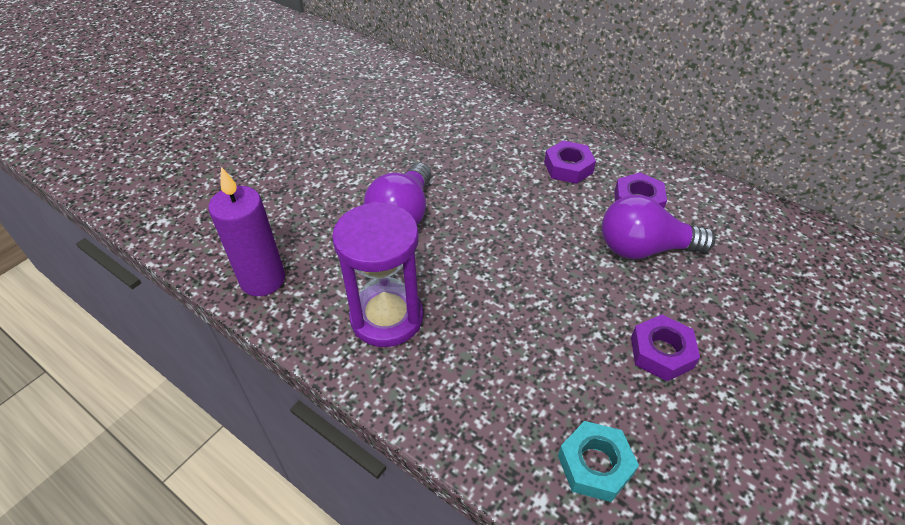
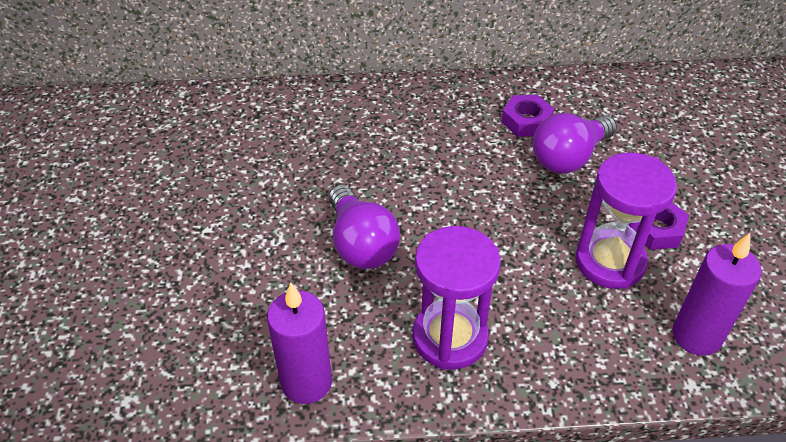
camera: 40 degrees left, 0 degrees up
(568, 167) = (447, 121): purple nut -> none
(584, 350) = (610, 262): none -> purple hourglass
(595, 465) = (696, 336): turquoise nut -> purple candle

